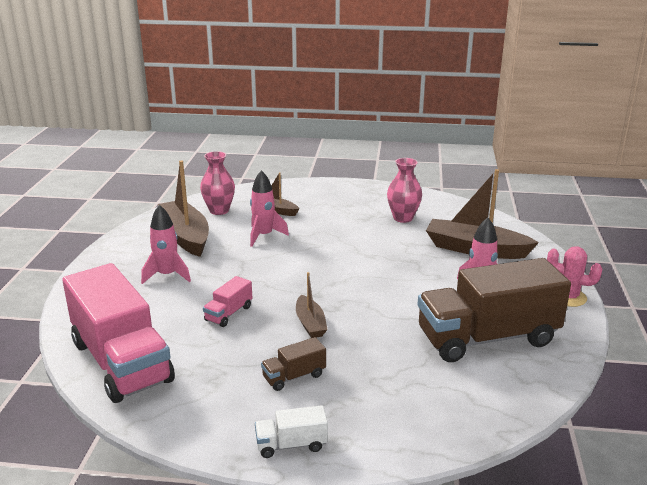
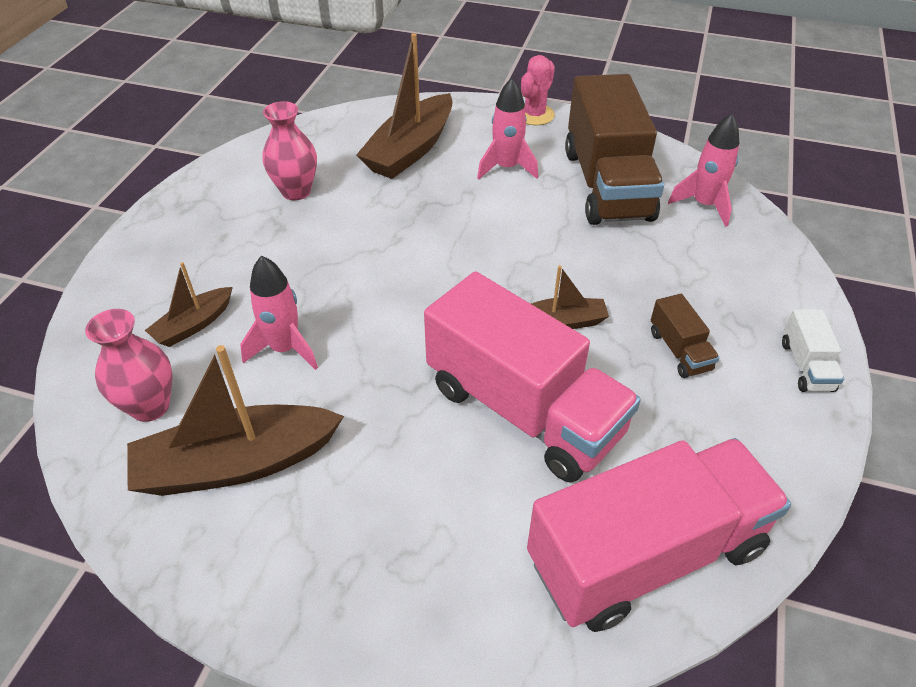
camera: 80 degrees left, 20 degrees up
(167, 275) = (382, 493): pink rocket -> pink rocket (704, 205)
(228, 313) = (523, 409): pink truck -> pink truck, size x2.39

